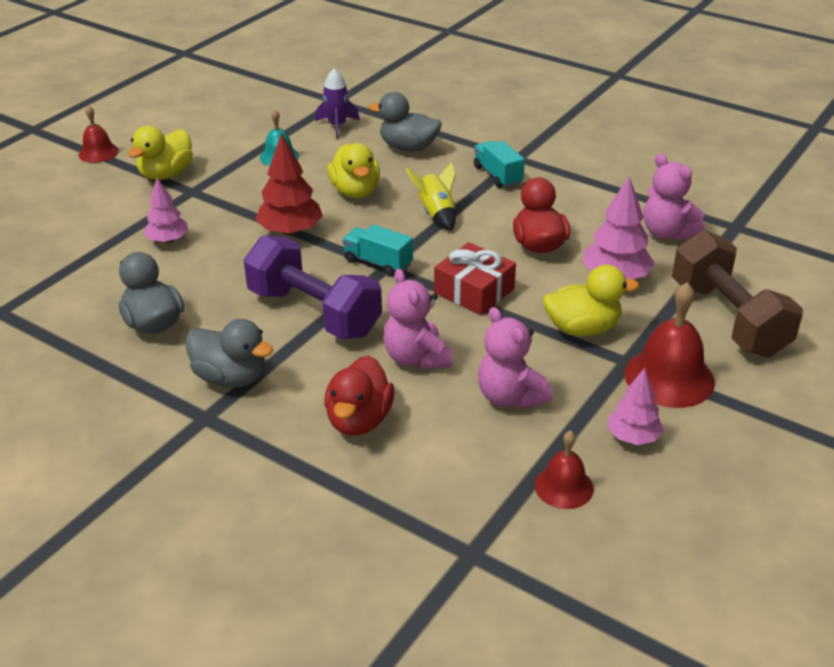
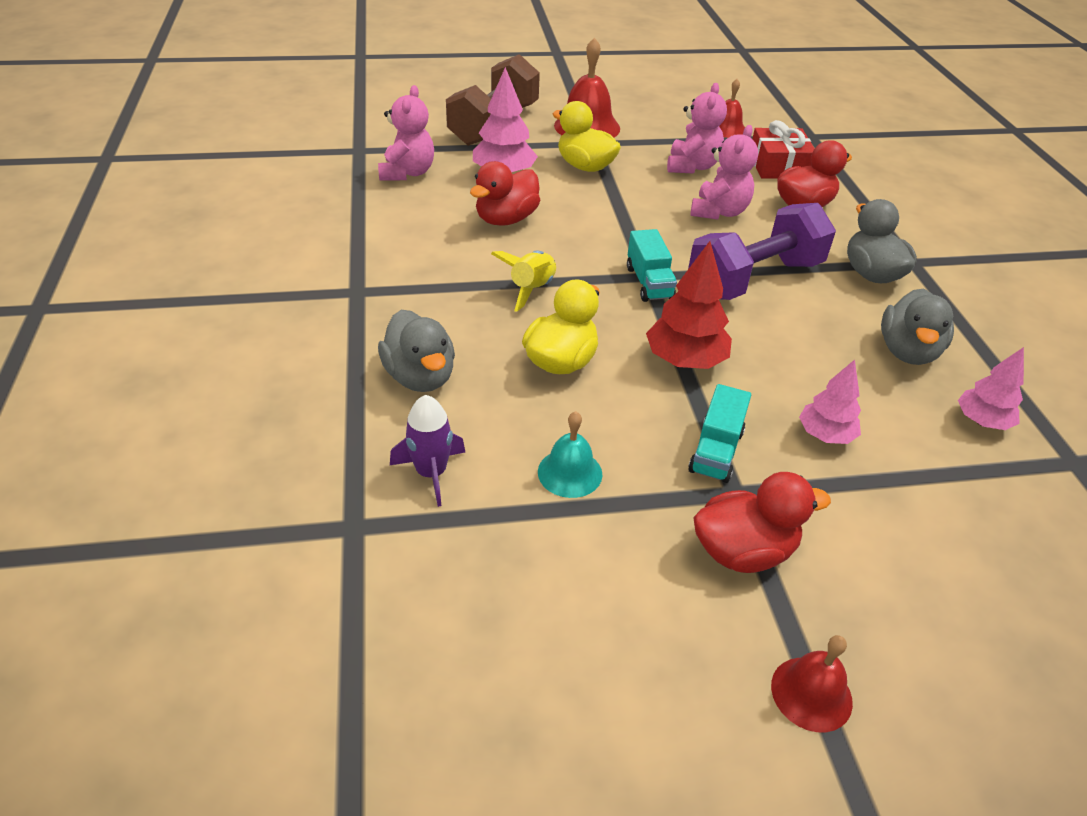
camera: 135 degrees left, 5 degrees up
(166, 174) = (743, 551): yellow duck -> red duck
(314, 312) = (755, 279): purple dumbbell -> purple dumbbell turned 60 degrees clockwise
(474, 291) = (611, 222): red gift -> red gift (778, 166)
(497, 175) = (411, 287): turquoise truck -> turquoise truck (716, 451)
(633, 437) = (656, 122): pink tree -> pink tree (981, 421)

